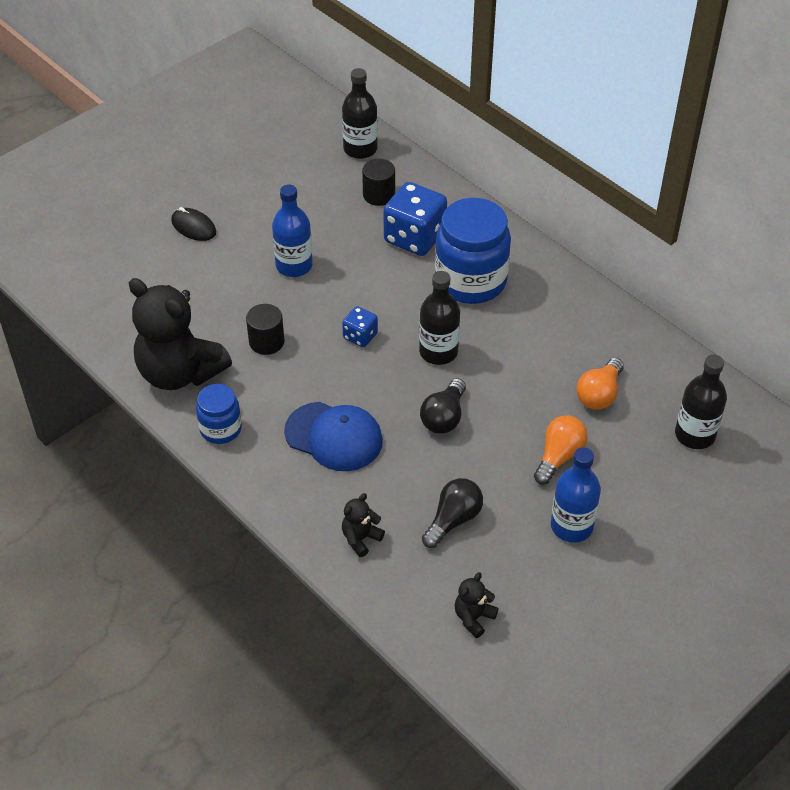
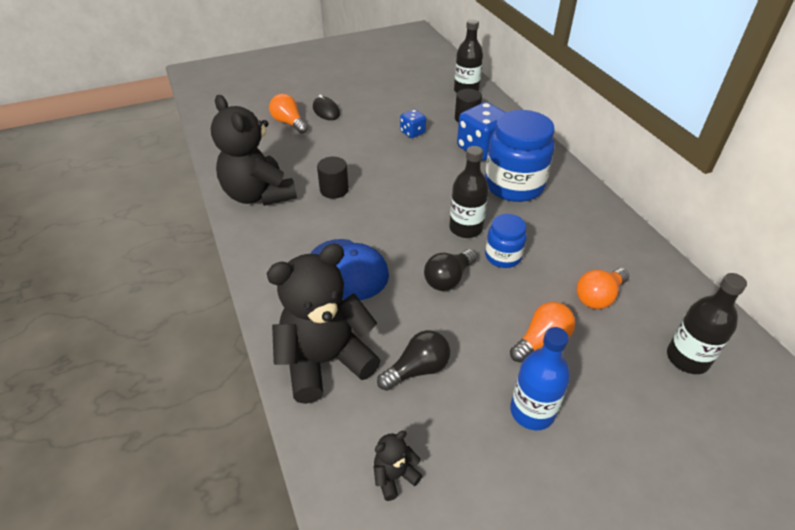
camera: 20 degrees right, 5 degrees down
(156, 258) = (289, 123): none -> orange light bulb
(220, 429) = (263, 240): blue jar -> blue jar (503, 256)
(294, 266) = (382, 147): blue bottle -> none
(360, 336) = (407, 202): blue dice -> blue dice (412, 132)
(360, 538) = (325, 361): black teddy bear -> black teddy bear, size x2.39

